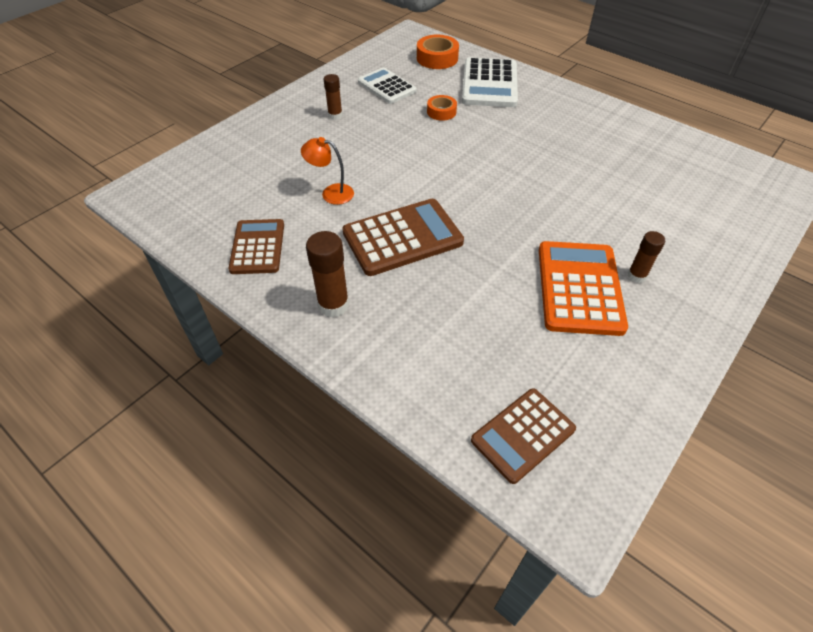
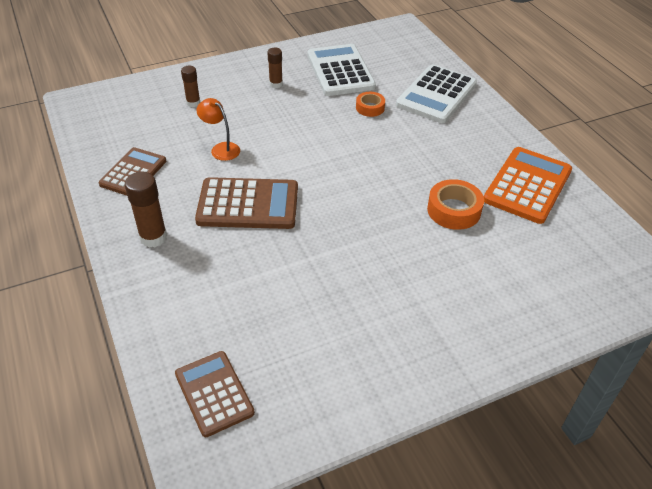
camera: 25 degrees right, 5 degrees down
(386, 86) = (340, 71): white calculator -> white calculator, size x1.50
(437, 58) = (407, 57): orange tape -> orange tape (454, 210)
(523, 435) = (214, 393): brown calculator -> brown calculator turned 75 degrees clockwise
(579, 288) = (361, 300): orange calculator -> orange calculator (527, 185)
(636, 276) = (422, 310): brown glue stick -> brown glue stick (193, 103)

